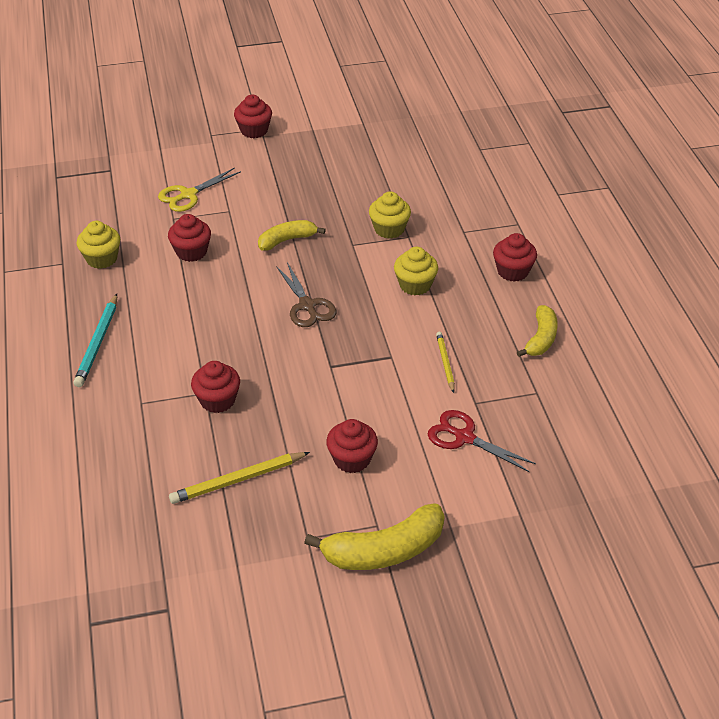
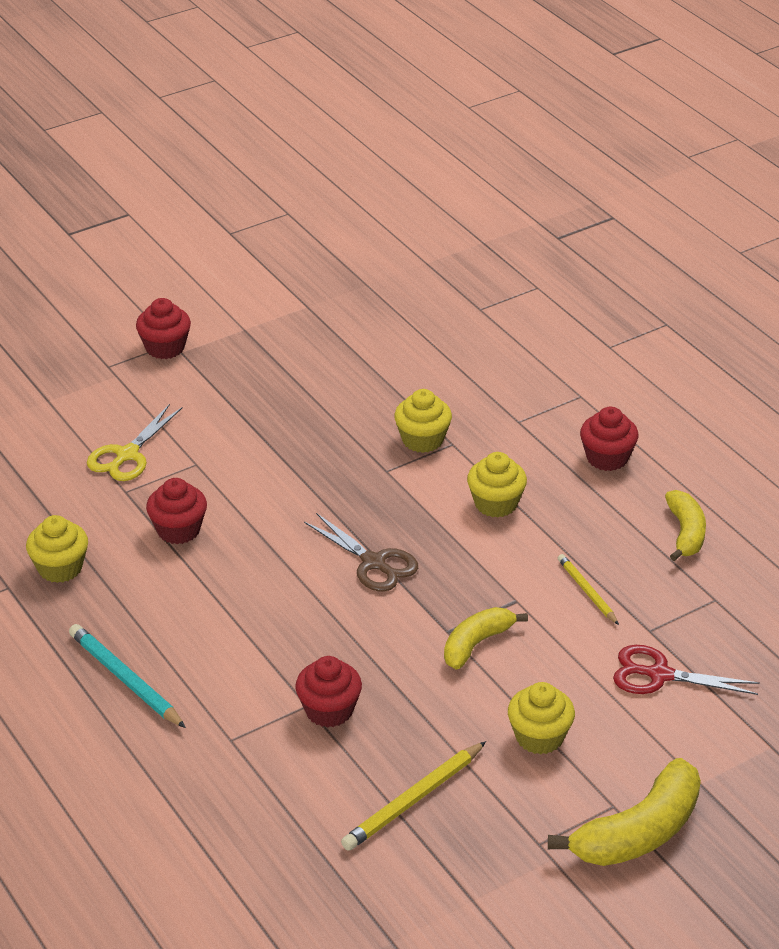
camera: 20 degrees left, 5 degrees down
(98, 343) = (125, 679): turquoise pencil -> turquoise pencil turned 150 degrees clockwise
(287, 240) = (297, 485): yellow banana -> yellow banana (476, 644)
(352, 459) = (539, 737): red cupcake -> yellow cupcake

